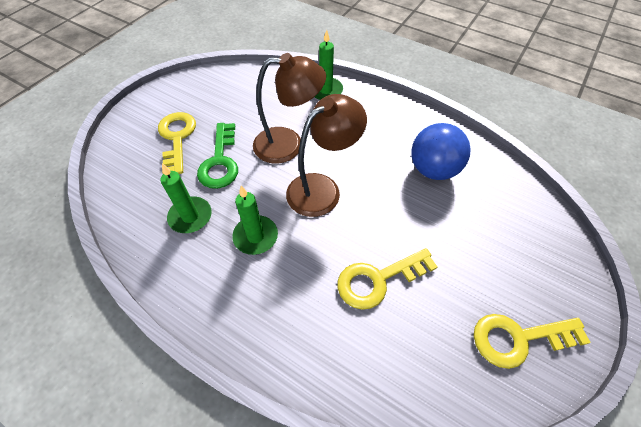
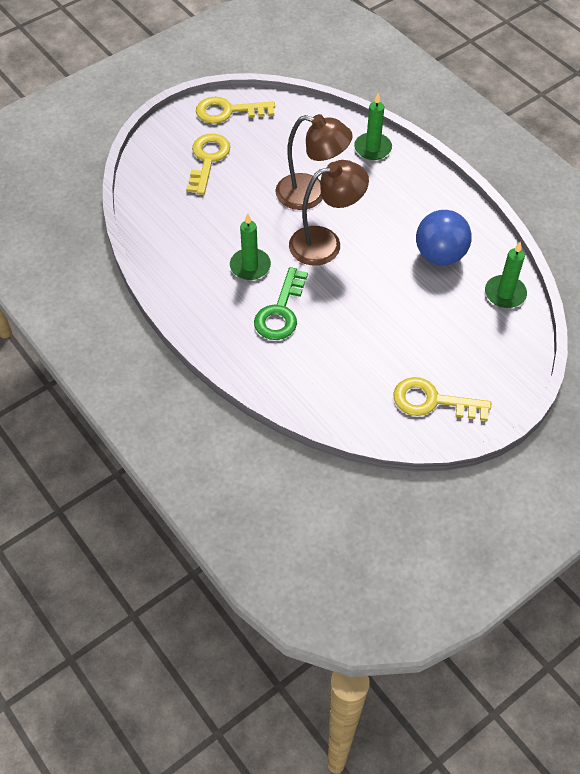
camera: 20 degrees right, 0 degrees up
(190, 216) = (200, 234): green candle -> green candle (505, 293)
(220, 161) = (241, 193): green key -> green key (280, 311)
(378, 279) = (340, 328): yellow key -> yellow key (228, 111)

